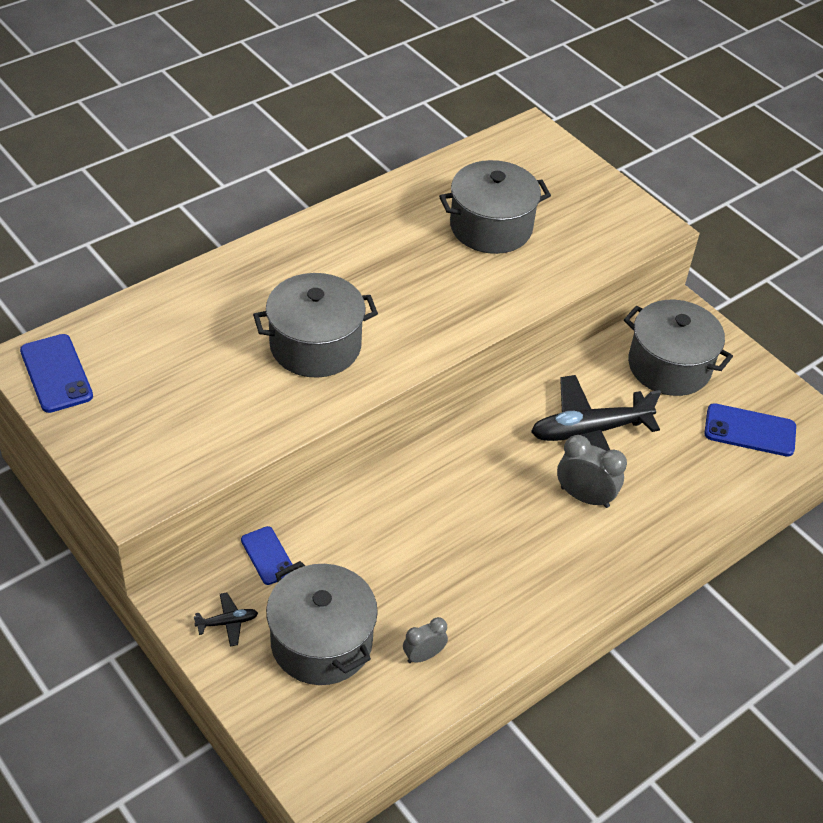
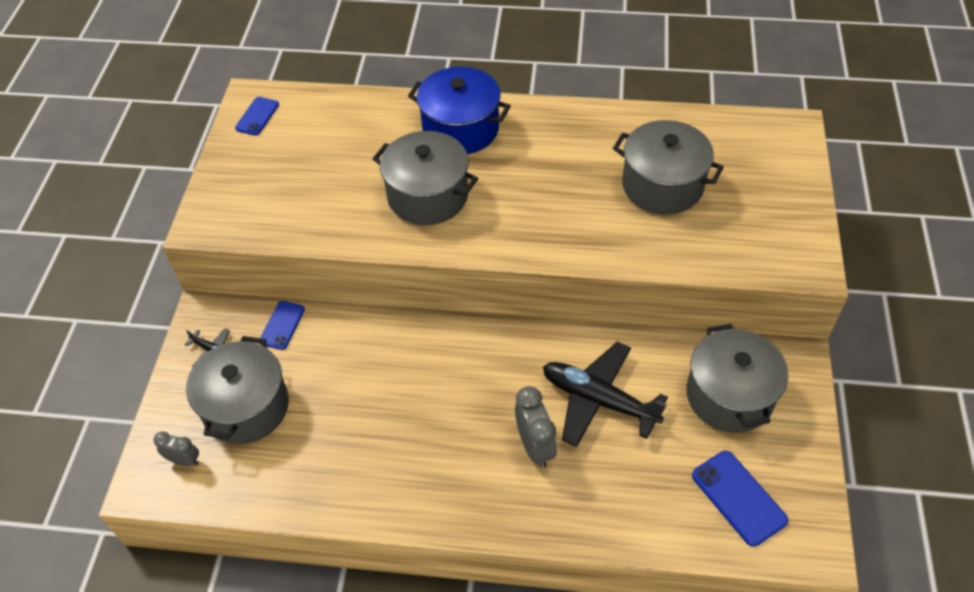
camera: 50 degrees right, 5 degrees up
(56, 373) = (257, 116): blue phone -> blue phone, size x0.65
(273, 274) = (460, 129): none -> blue pot
(423, 655) = (292, 468): grey clock -> grey clock (184, 461)

